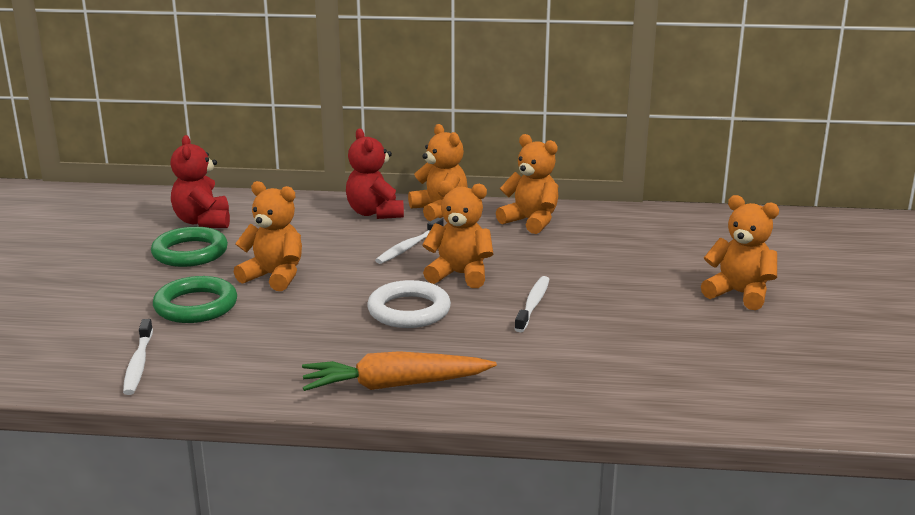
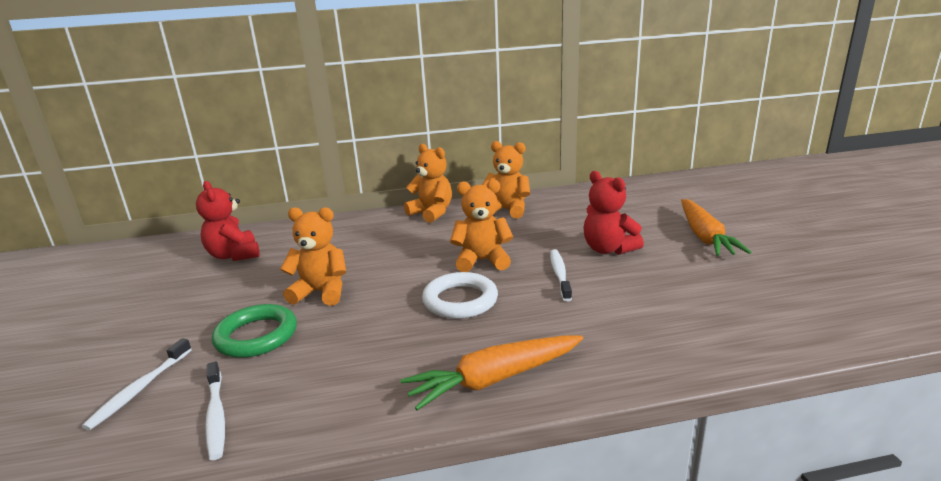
camera: 15 degrees left, 0 degrees up
(190, 253) = (232, 285): green ring -> none
(375, 213) = (381, 224): red teddy bear -> red teddy bear (608, 249)
(409, 247) = (425, 246): white toothbrush -> white toothbrush (140, 389)
(739, 294) = (704, 236): orange teddy bear -> orange carrot

